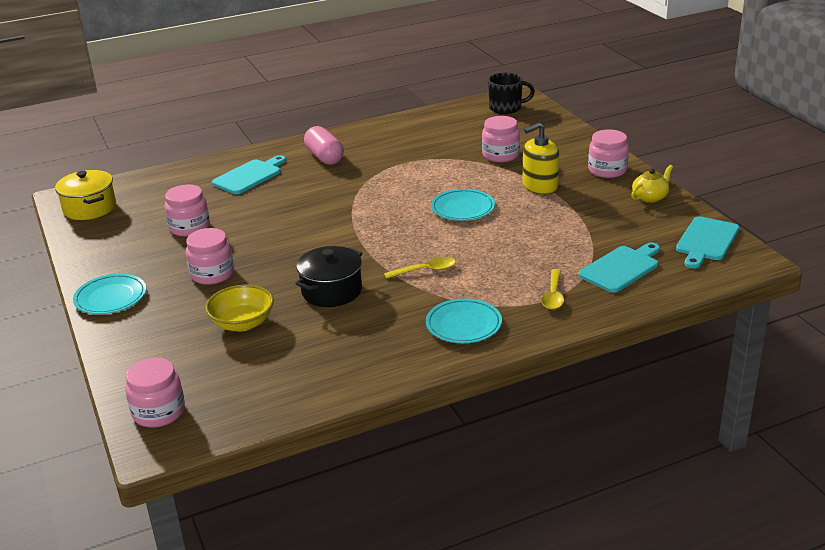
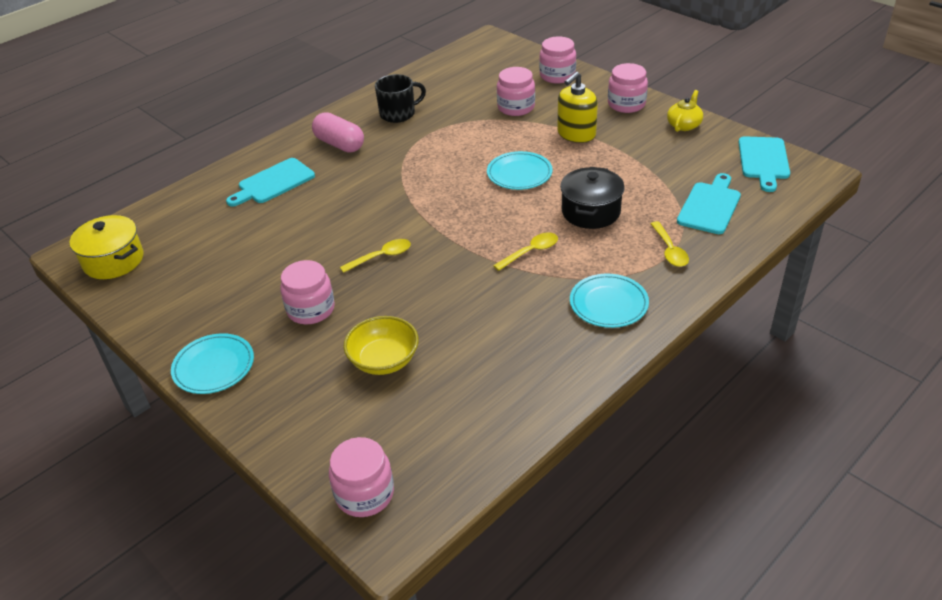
camera: 20 degrees left, 10 degrees up
(189, 227) = (247, 259): pink jar -> pink jar (557, 76)
(249, 176) = (273, 183): turquoise cutting board -> turquoise cutting board turned 150 degrees counterclockwise
(296, 248) = (381, 257): none -> yellow spoon
(331, 291) = (452, 298): black pot -> black pot (591, 212)
(506, 108) = (486, 54): black mug -> black mug (398, 114)

